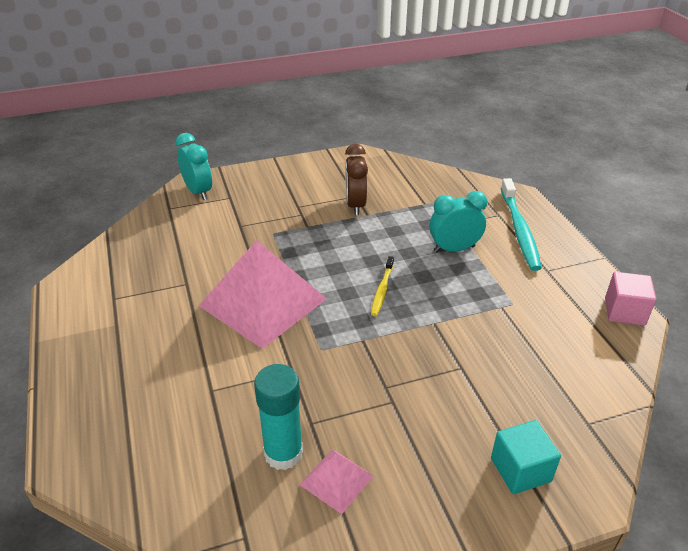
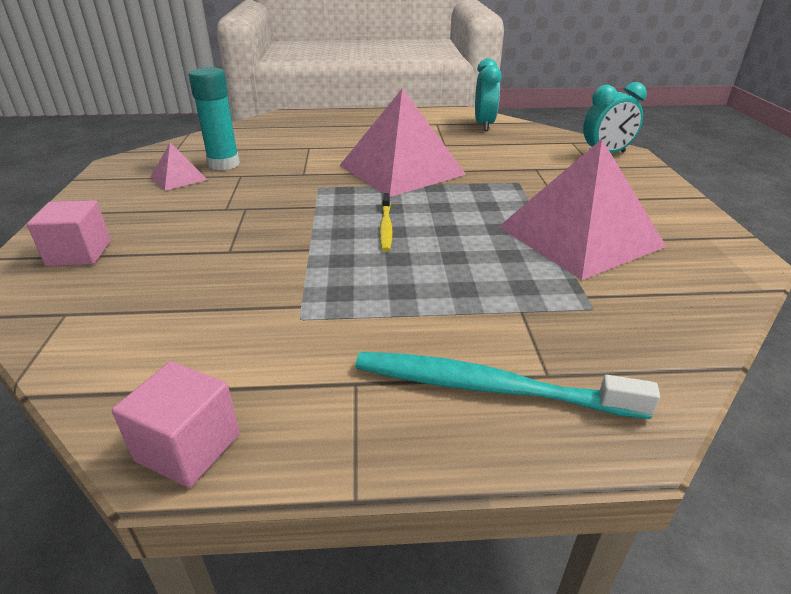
camera: 105 degrees right, 5 degrees down
(355, 205) = (580, 236): brown clock -> pink pyramid
(382, 290) = (386, 227): yellow toothbrush -> yellow toothbrush turned 120 degrees counterclockwise
(454, 249) = (450, 296): turquoise clock -> turquoise clock (484, 125)
(520, 470) = (79, 253): turquoise cube -> pink cube

